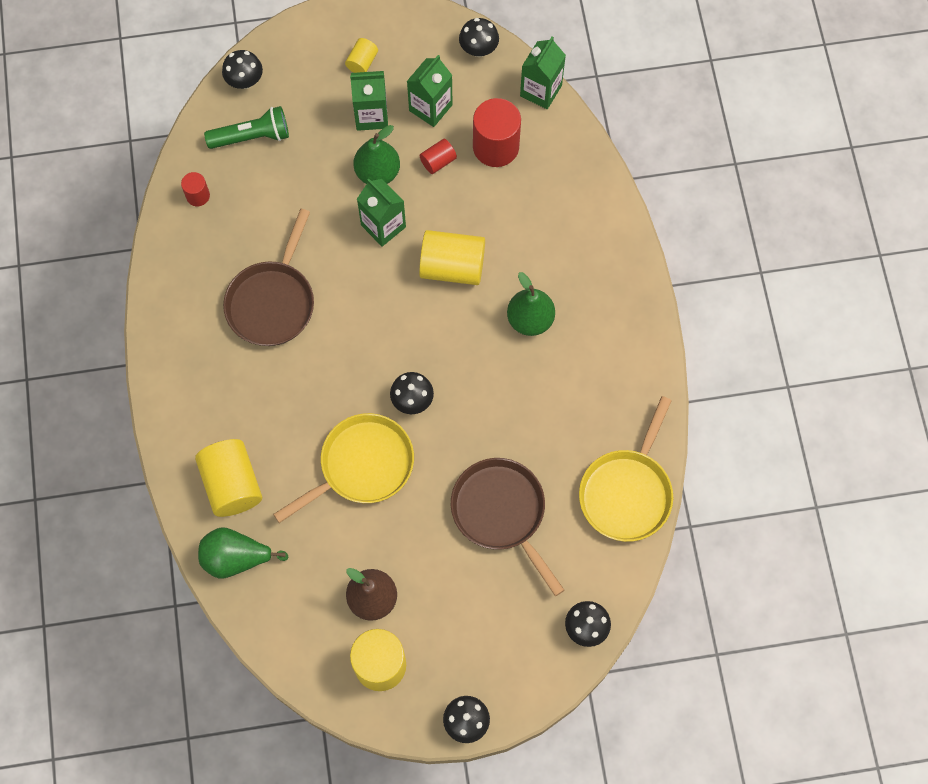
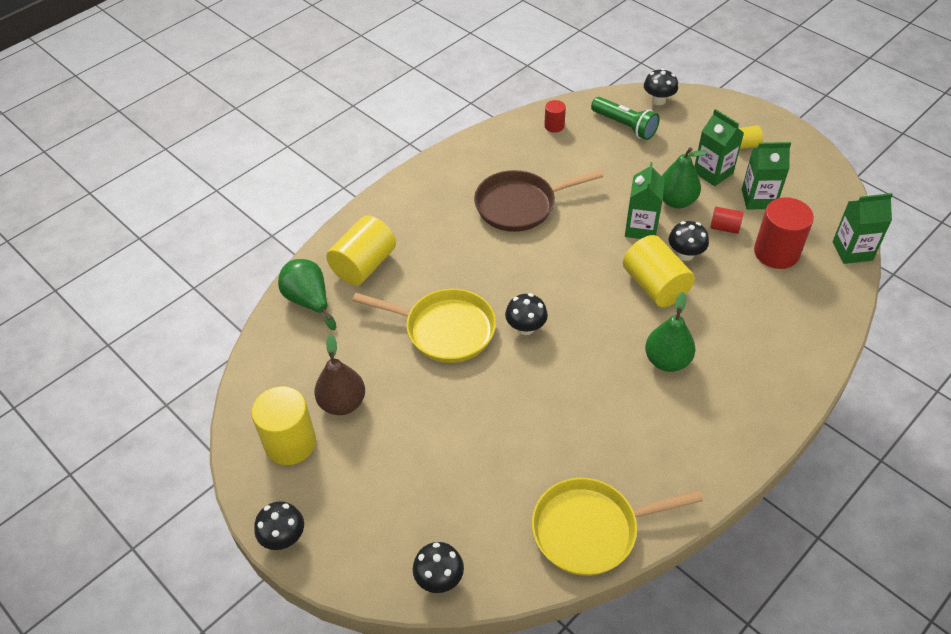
camera: 55 degrees right, 20 degrees down
(478, 49) = (835, 197): black mushroom -> black mushroom (685, 254)
(501, 512) = (488, 445): brown pan -> none

